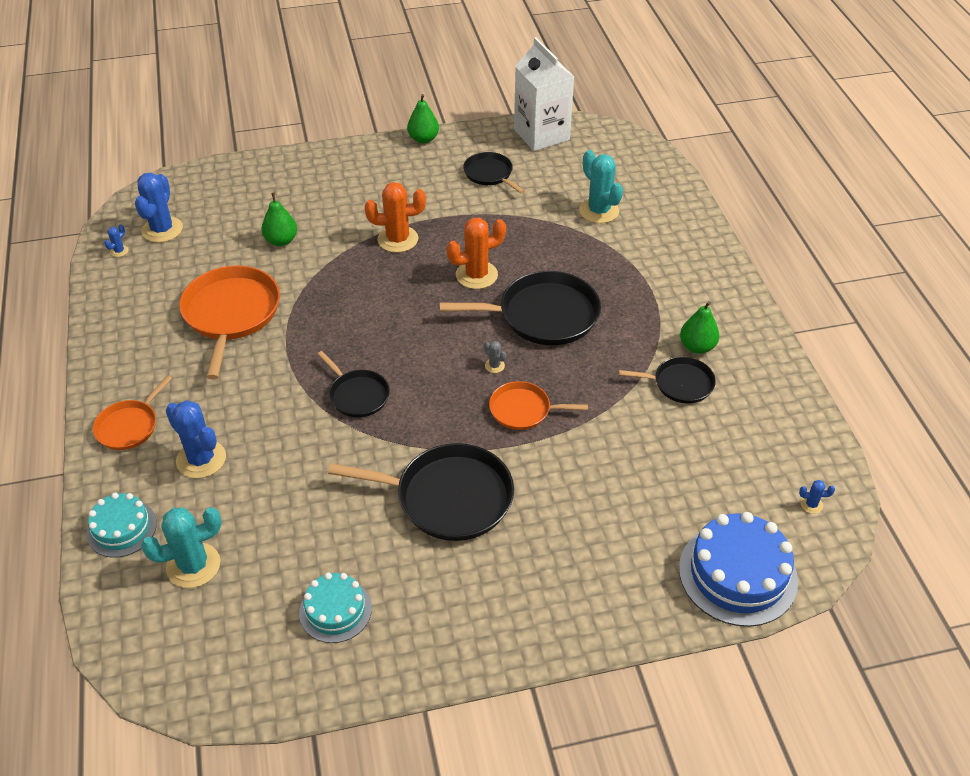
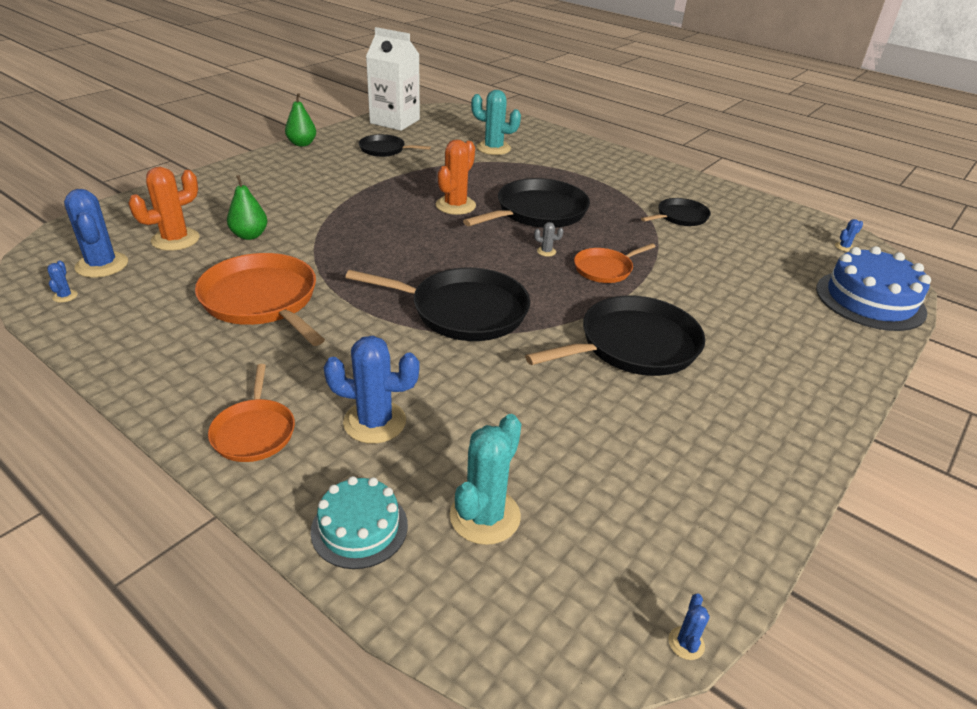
camera: 40 degrees left, 10 degrees down
(211, 714) = (686, 643): none -> blue cactus
(335, 610) = (665, 473): turquoise cake -> none
(357, 395) = (463, 311): black pan -> black pan, size x1.77
(398, 239) = (360, 204): orange cactus -> orange cactus (175, 239)
(697, 347) = (660, 195): green pear -> none

